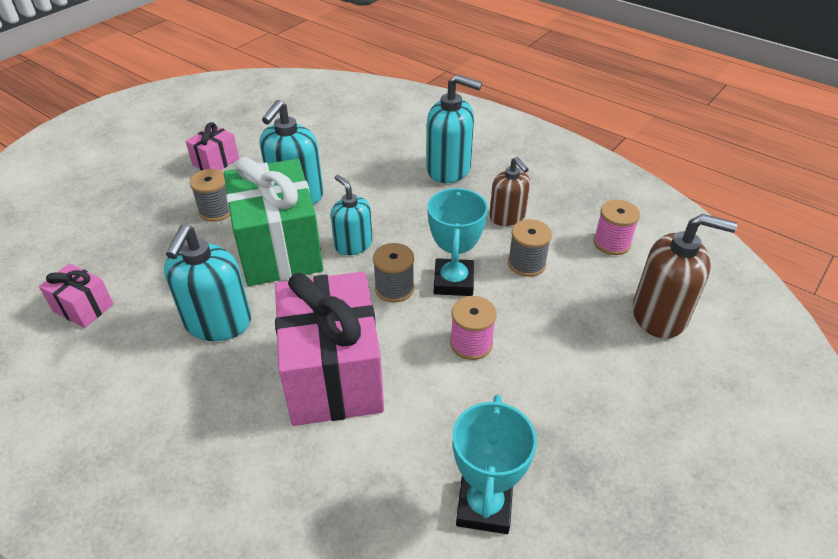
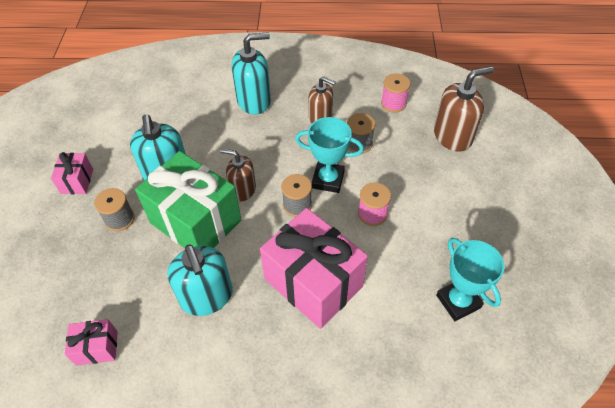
camera: 35 degrees left, 10 degrees up
(353, 244) = (242, 190): turquoise soap dispenser -> brown soap dispenser
(453, 281) = (328, 180): turquoise trophy -> turquoise trophy turned 45 degrees counterclockwise

